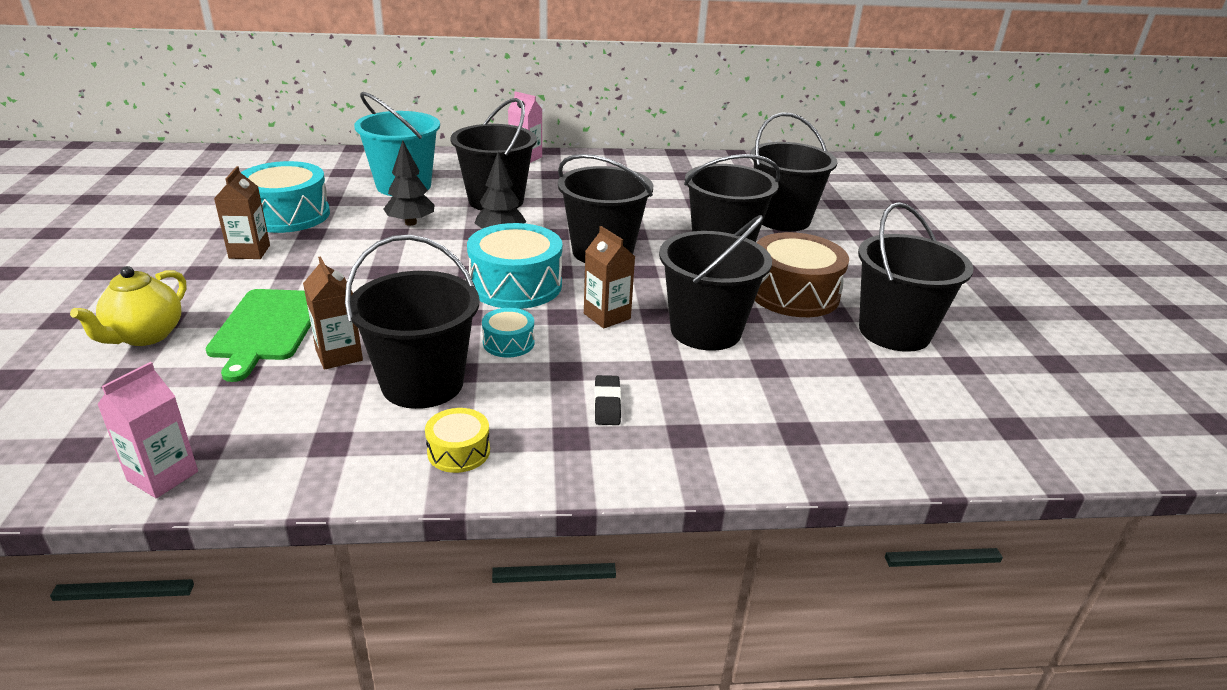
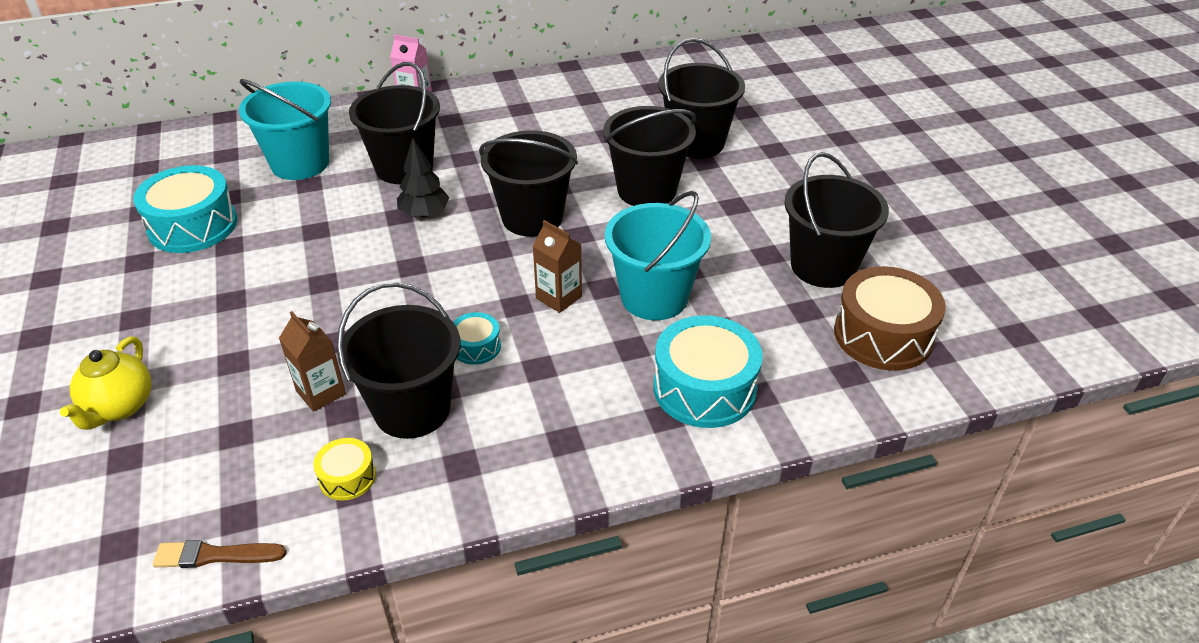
camera: 10 degrees left, 10 degrees up
(163, 476) = (215, 555): pink carton -> brown brush
(249, 252) = (175, 282): brown carton -> none
(267, 328) = (237, 374): green cutting board -> none
(410, 223) = (327, 213): black tree -> none
(458, 451) = (471, 475): yellow drum -> yellow drum (347, 477)
(515, 285) = (460, 275): turquoise drum -> turquoise drum (704, 388)
(607, 404) = (587, 398): black eraser -> none
(705, 330) = (654, 297): black bucket -> turquoise bucket
(793, 293) = (725, 237): brown drum -> brown drum (883, 335)

